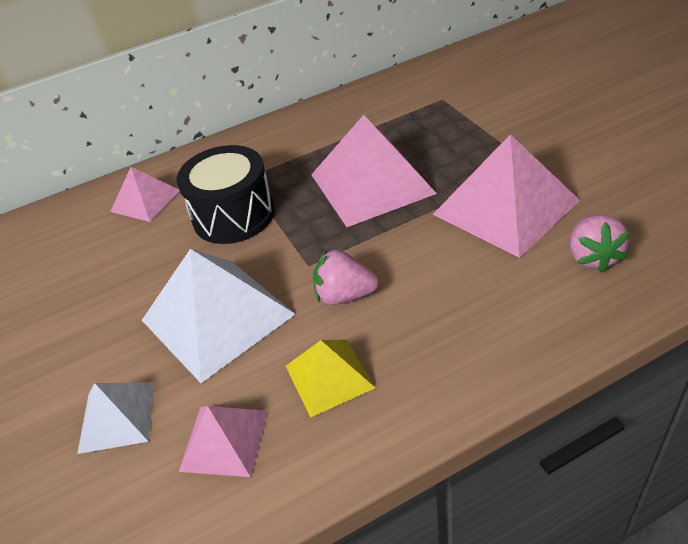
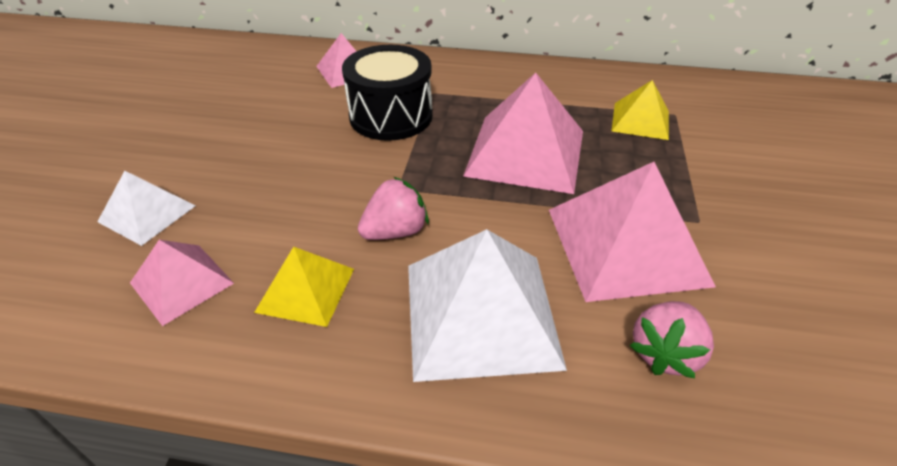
camera: 30 degrees right, 0 degrees up
(217, 317) = (289, 186): white pyramid -> white pyramid (481, 314)
(345, 295) = (395, 231): pink strawberry -> pink strawberry turned 105 degrees clockwise
(424, 116) = (640, 120): none -> yellow pyramid

